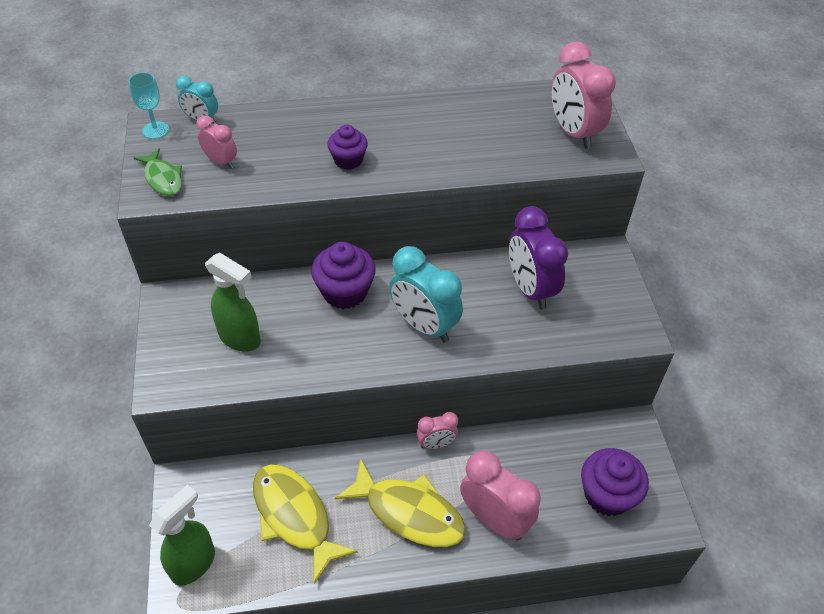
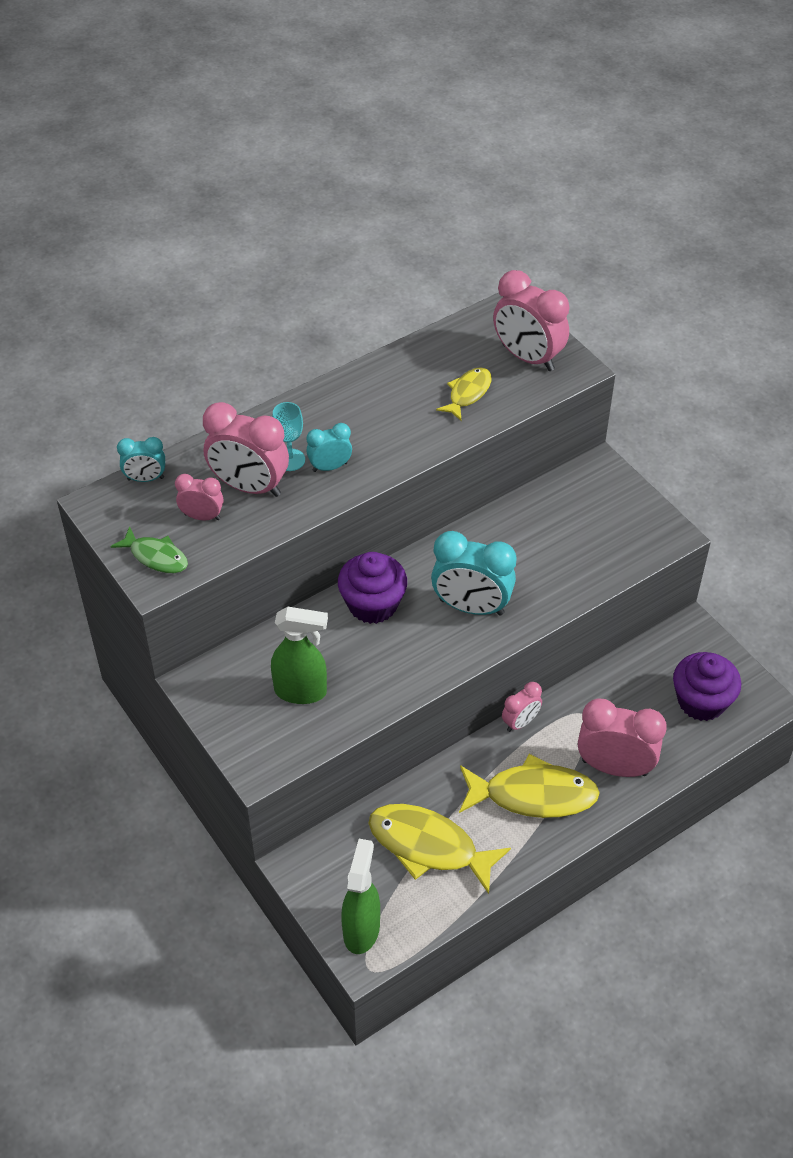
camera: 25 degrees left, 0 degrees up
(155, 130) = (104, 508): turquoise goblet -> turquoise goblet (290, 460)
(274, 153) = (249, 487): none -> pink clock
(348, 160) = (330, 467): purple cupcake -> turquoise clock
(502, 143) = (468, 393): none -> yellow fish
(530, 289) = (549, 531): purple clock -> none

